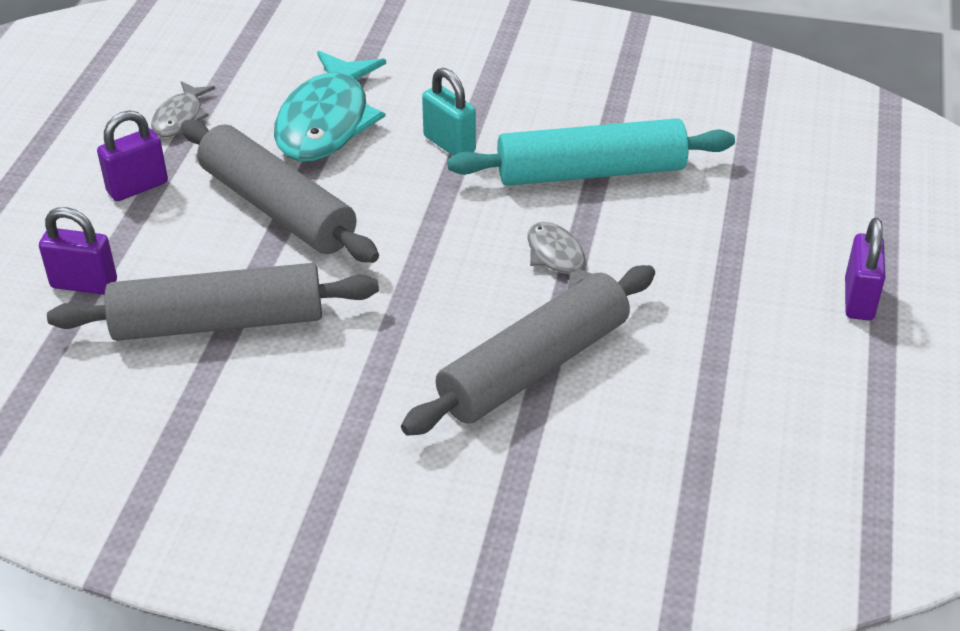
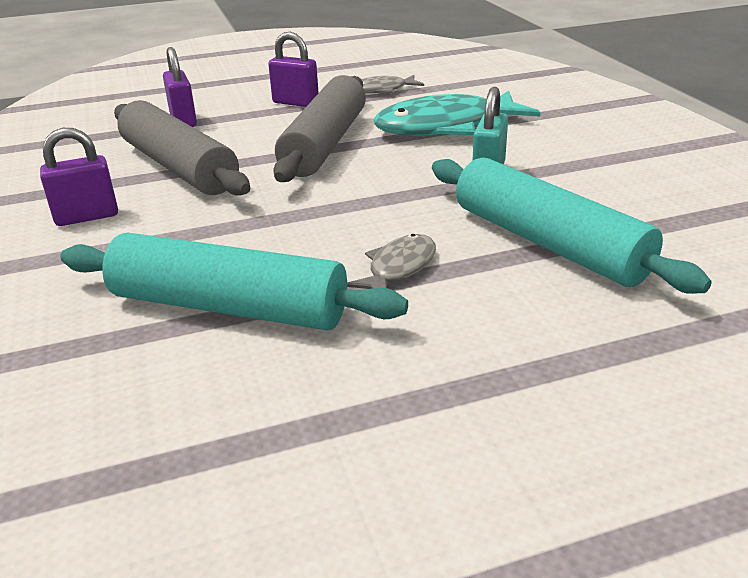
camera: 60 degrees right, 10 degrees down
(534, 366) = (228, 307): grey rolling pin -> turquoise rolling pin
(858, 299) = (580, 518): purple padlock -> purple padlock (87, 217)

